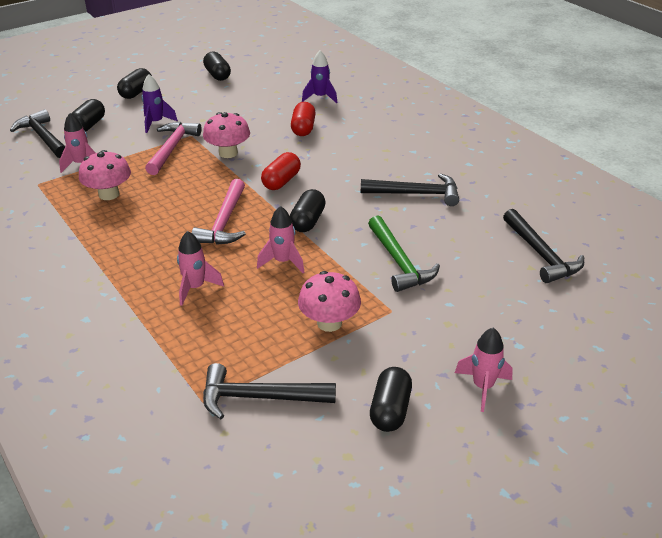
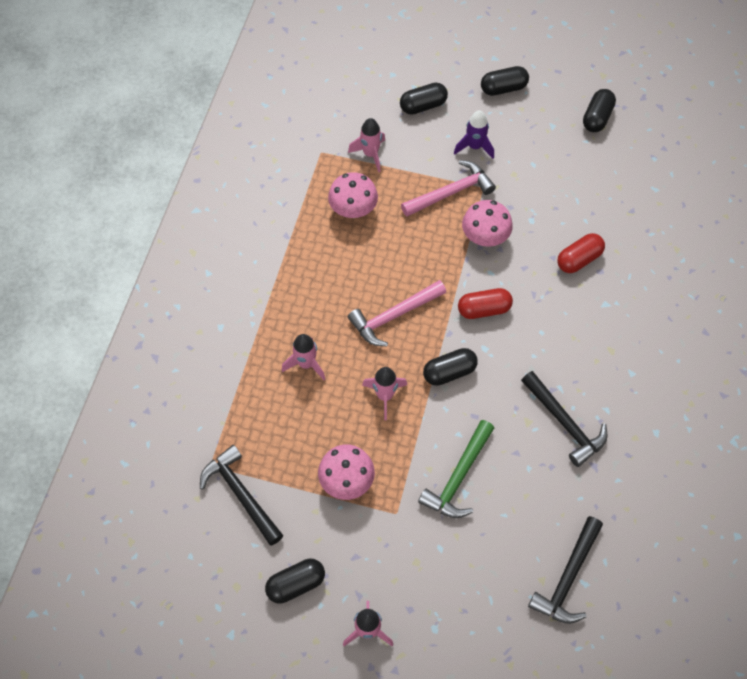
camera: 50 degrees right, 25 degrees up
(43, 137) = (377, 94): black hammer -> none
(320, 97) = (645, 229): purple rocket -> none

